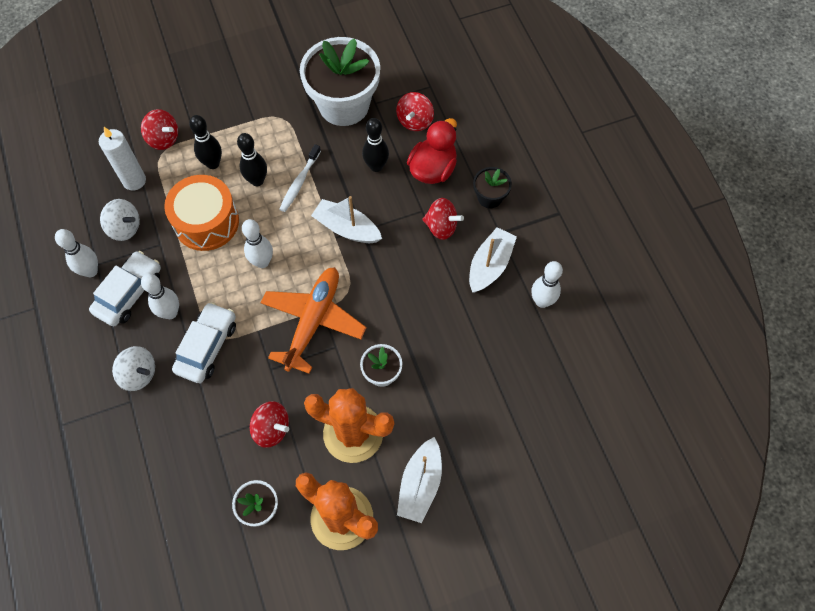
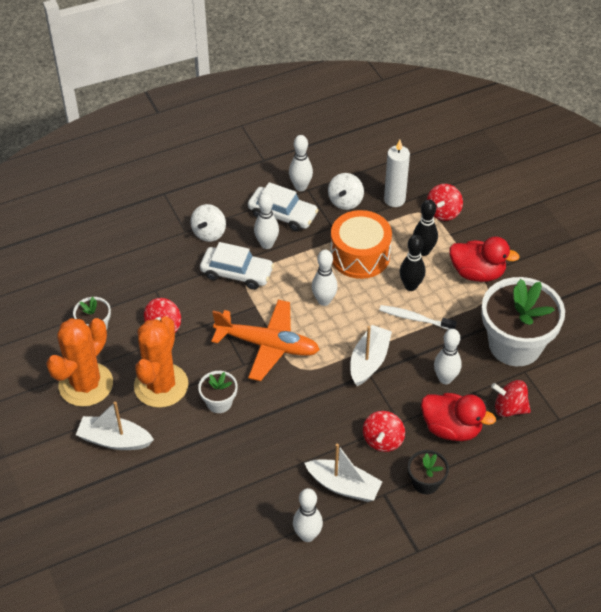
camera: 85 degrees right, 15 degrees down
(251, 121) = (477, 273): none -> red duck
(376, 166) = (445, 379): black bowling pin -> white bowling pin

